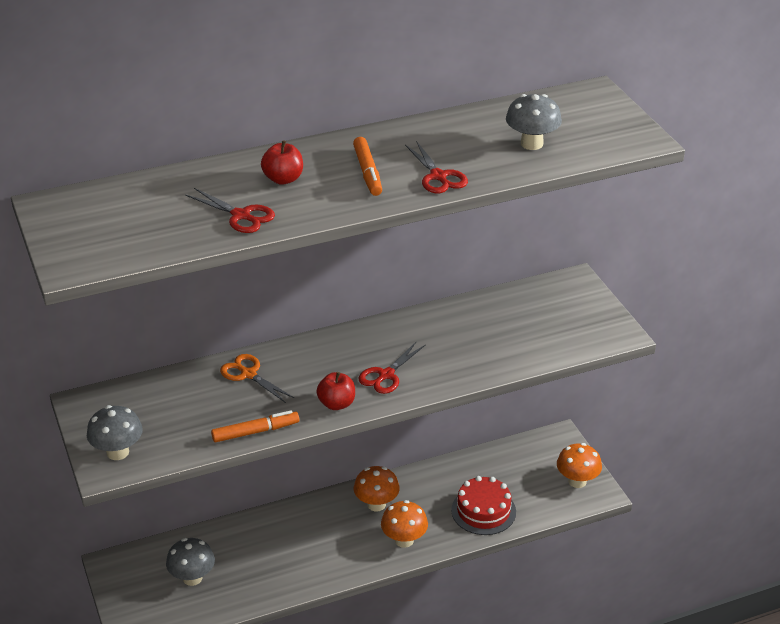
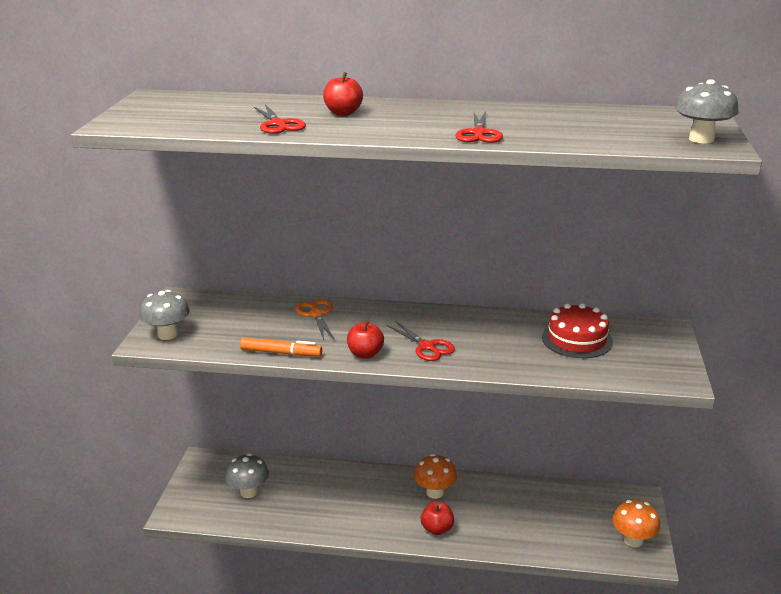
camera: 30 degrees right, 10 degrees down
(367, 172) = (419, 121): orange marker -> none
(386, 375) = (427, 347): red scissors -> red scissors turned 105 degrees counterclockwise
(404, 540) = (437, 529): orange mushroom -> red apple
(483, 511) = (525, 532): red cake -> red cake (577, 339)
(531, 144) = (596, 131): grey mushroom -> grey mushroom (701, 139)

